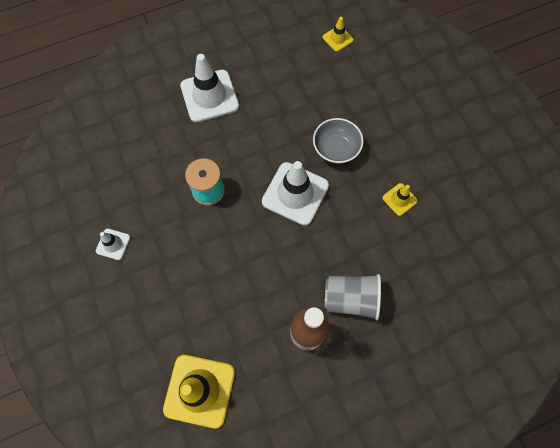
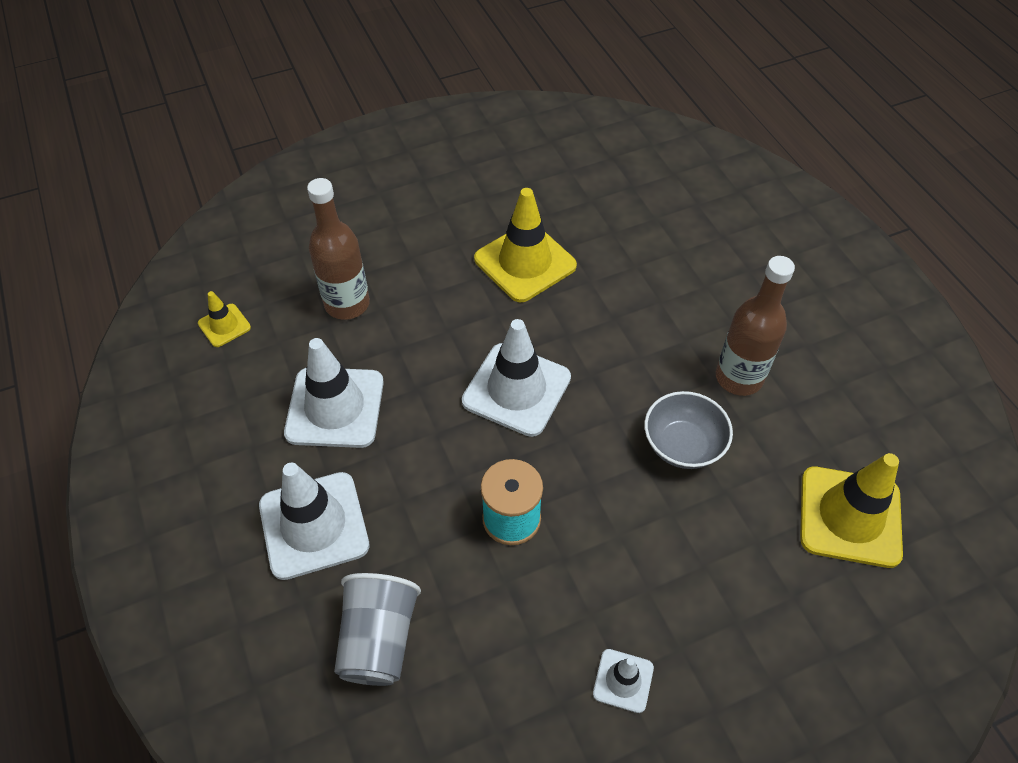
camera: 90 degrees left, 15 degrees down
(282, 98) = (335, 407): none -> white traffic cone
(336, 149) = (439, 334): grey bowl -> grey bowl (682, 445)
(350, 299) = (680, 324): grey cup -> grey cup (379, 640)
(357, 98) = (347, 304): none -> brown bottle
(399, 199) = (525, 262): yellow traffic cone -> yellow traffic cone, size x2.01

